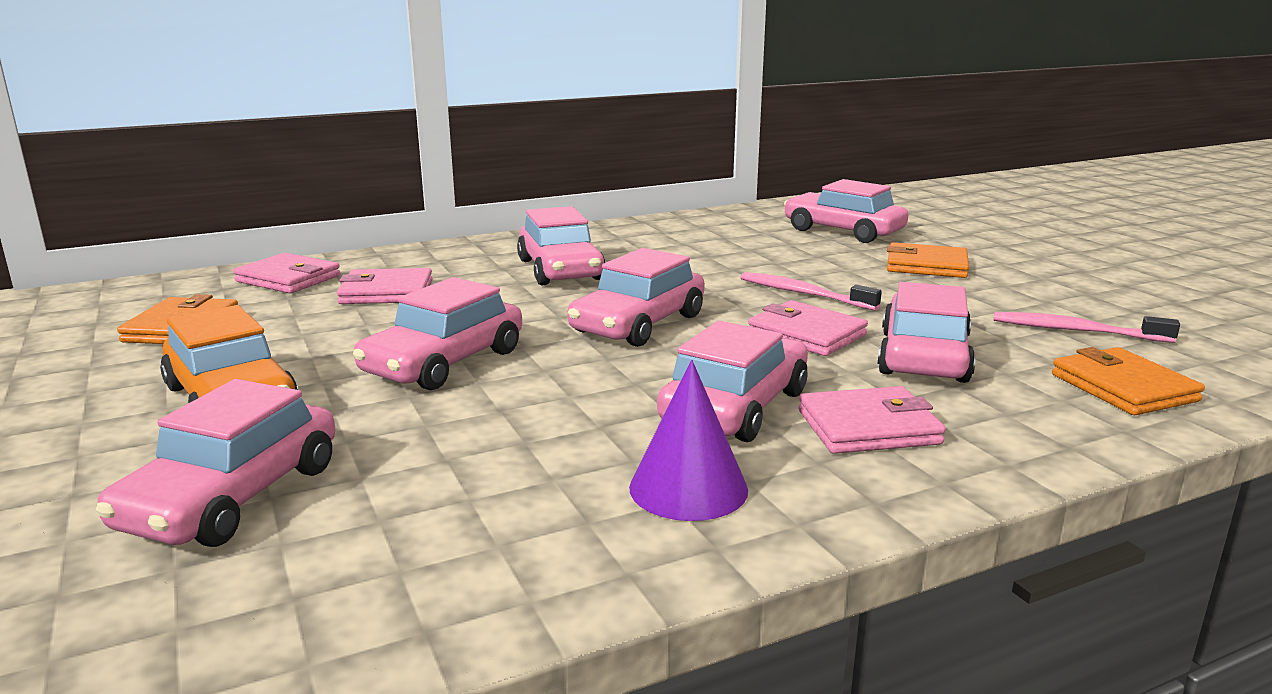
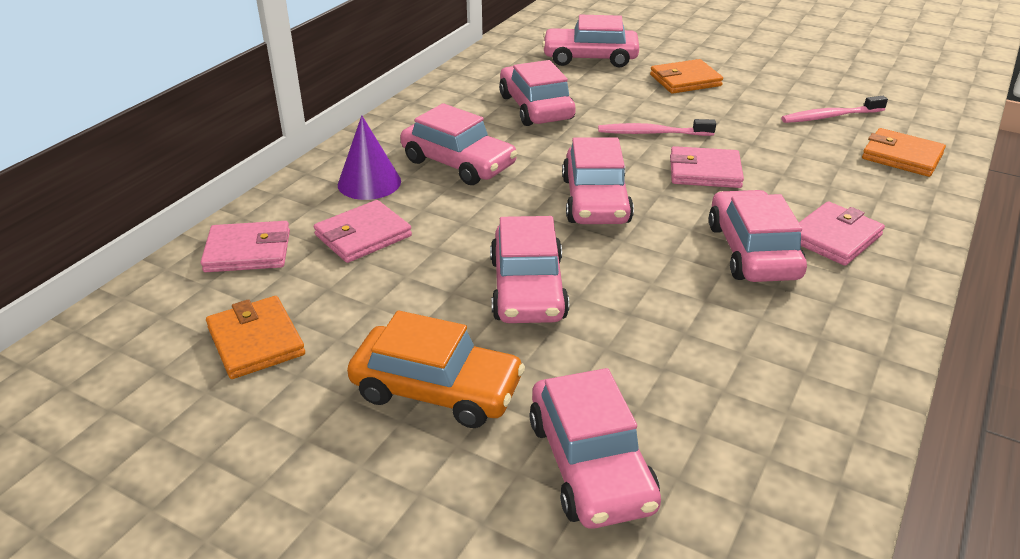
camera: 35 degrees left, 15 degrees up
(688, 488) = (816, 324): purple cone -> purple cone (369, 183)
(923, 356) = (787, 168): pink car -> pink car (535, 107)

